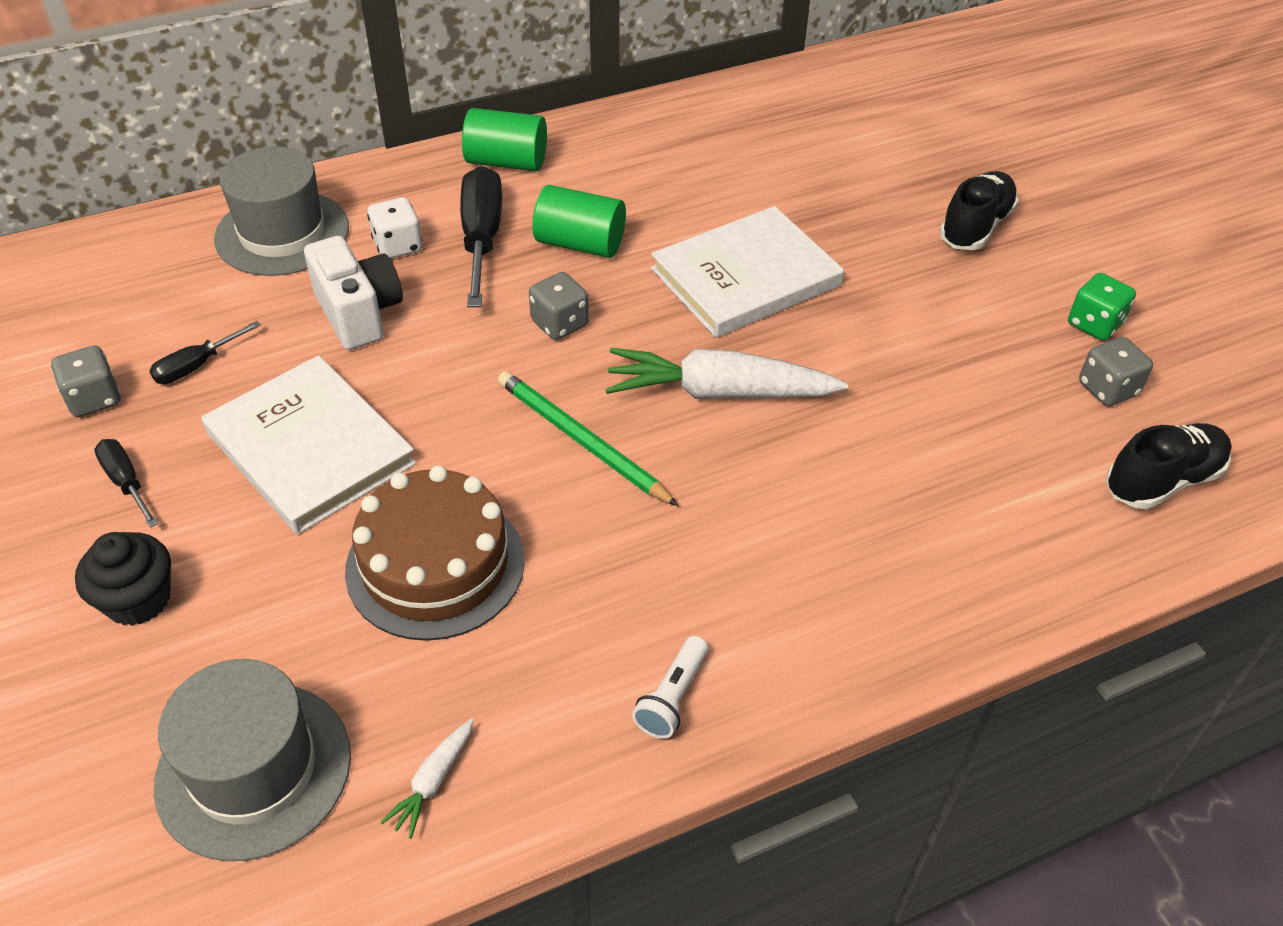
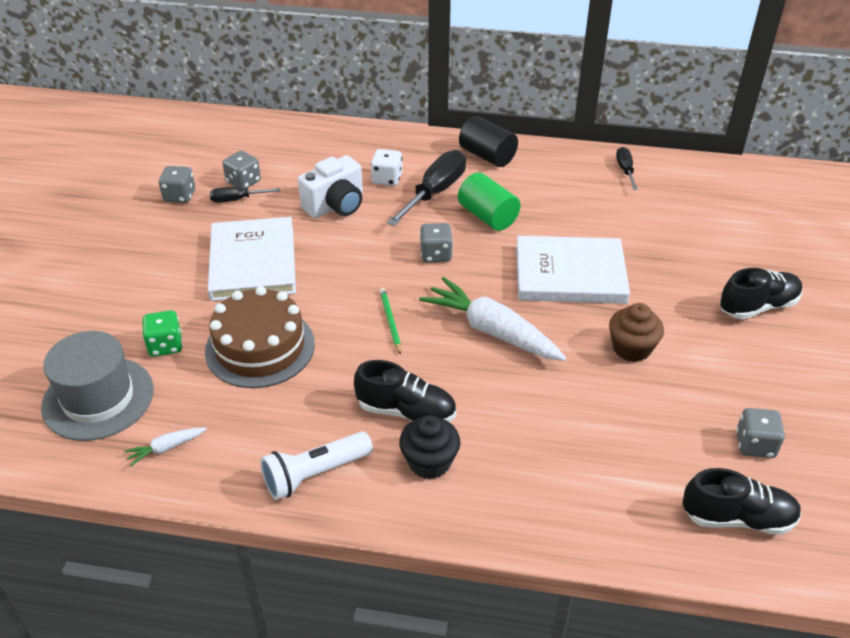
camera: 35 degrees right, 5 degrees down
(126, 482) = (159, 241): black screwdriver -> black screwdriver (625, 170)
(138, 599) = (118, 297): black cupcake -> black cupcake (429, 462)
(182, 335) = (243, 182): none -> grey dice
(282, 233) = (334, 150): grey hat -> none
(359, 313) = (336, 206): white camera -> white camera turned 45 degrees clockwise
(506, 162) = (487, 156): green cylinder -> black cylinder
(582, 441) = (390, 321): green pencil -> green pencil, size x0.59
(672, 697) = (314, 474): white flashlight -> white flashlight, size x1.53
(711, 550) = (406, 411): none -> black shoe
(893, 338) = (631, 348): none -> brown cupcake
(1094, 324) = (786, 402): green dice -> green dice (165, 345)

